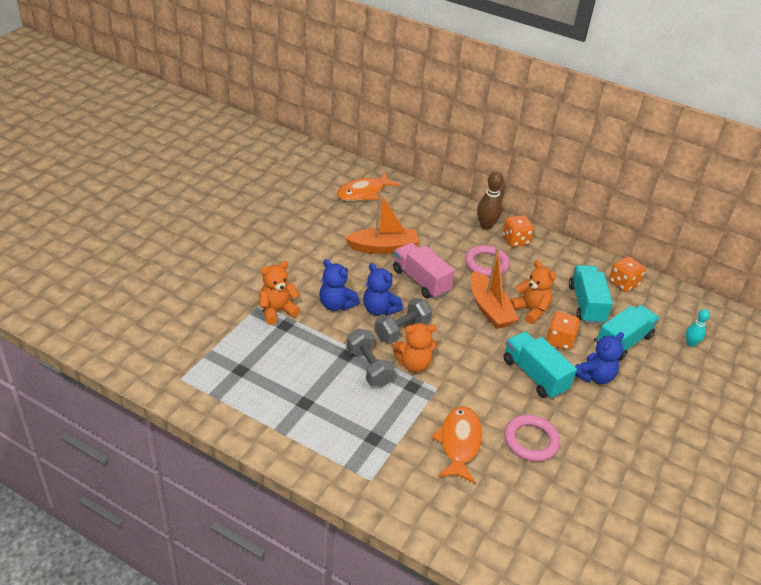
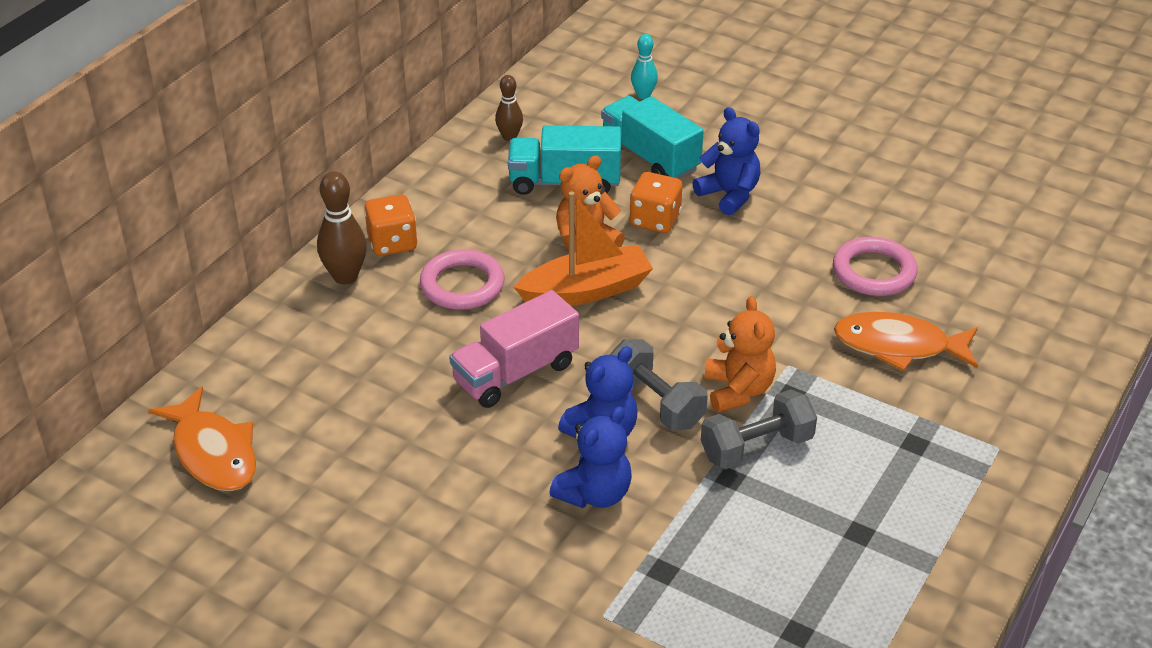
camera: 85 degrees left, 0 degrees up
(277, 311) = (622, 585): orange teddy bear -> none
(383, 247) = (413, 423): orange boat -> none
(534, 375) = (738, 255): turquoise truck -> none
(623, 283) = (509, 137): orange dice -> brown bowling pin

